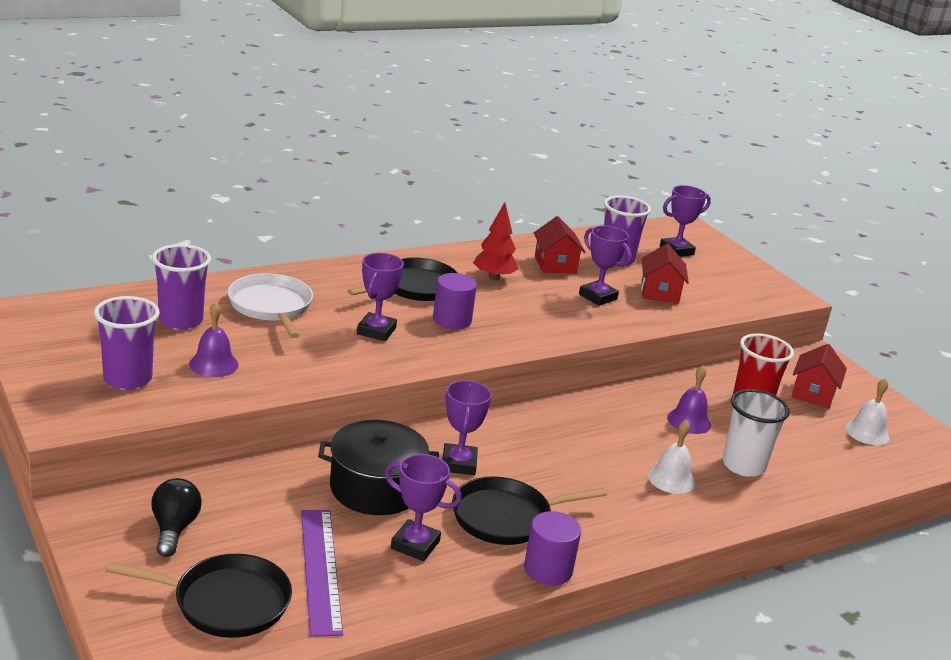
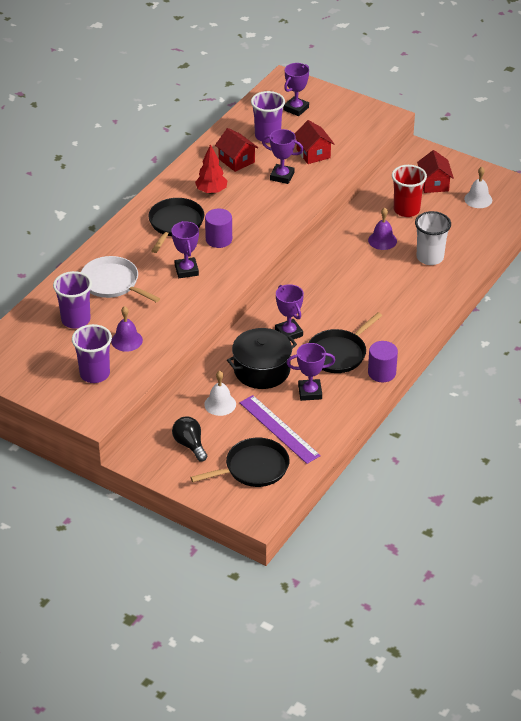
camera: 25 degrees left, 15 degrees up
(671, 479) = (400, 286): white bell -> white bell (220, 404)

